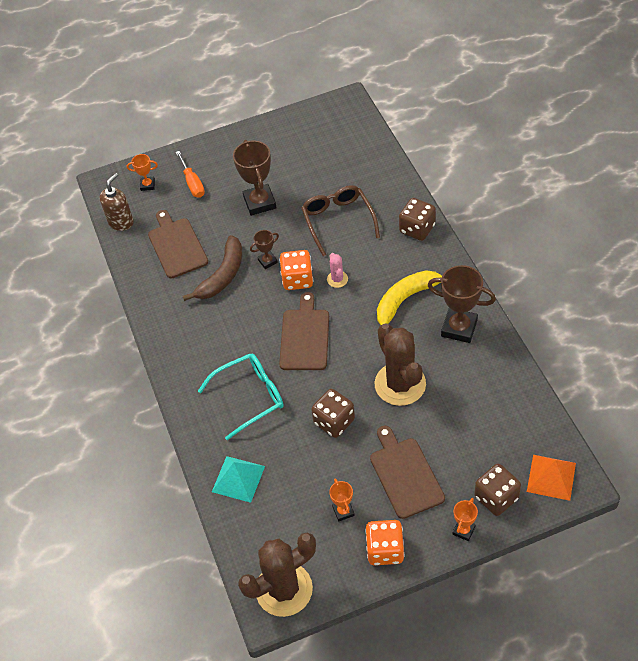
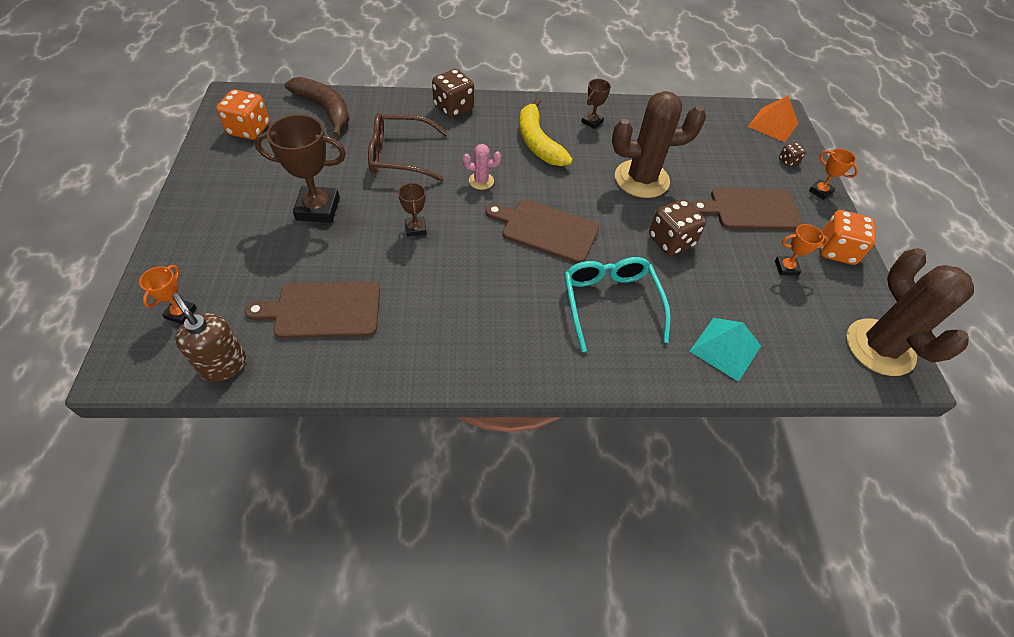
camera: 80 degrees left, 0 degrees up
(192, 183) = (225, 262): orange screwdriver -> none
(222, 275) = (408, 276): brown banana -> brown banana (325, 110)
(297, 279) = (460, 211): orange dice -> orange dice (249, 129)
(459, 328) = (592, 122): brown trophy -> brown trophy, size x0.52
(496, 497) = (788, 161): brown dice -> brown dice, size x0.50

